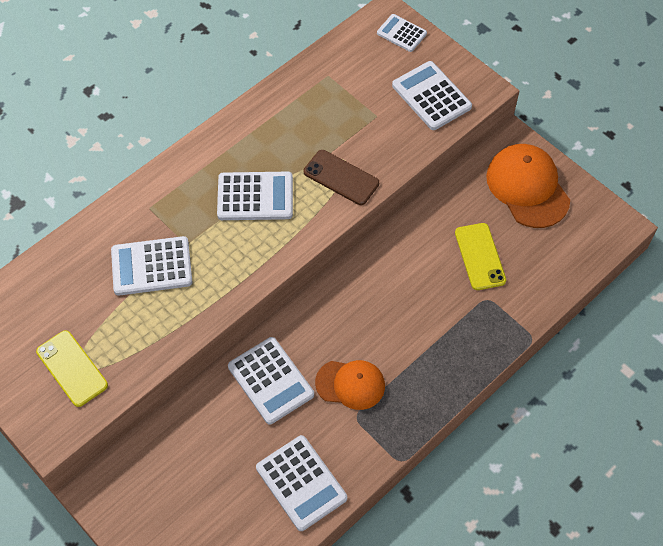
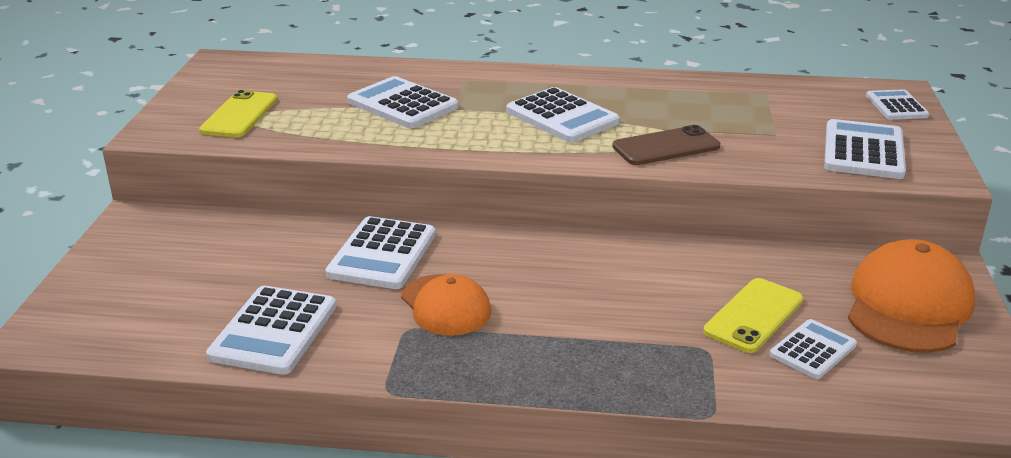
camera: 50 degrees right, 30 degrees down
(341, 177) = (666, 147): brown phone -> brown phone turned 75 degrees clockwise
(524, 257) = (812, 350): none -> white calculator

